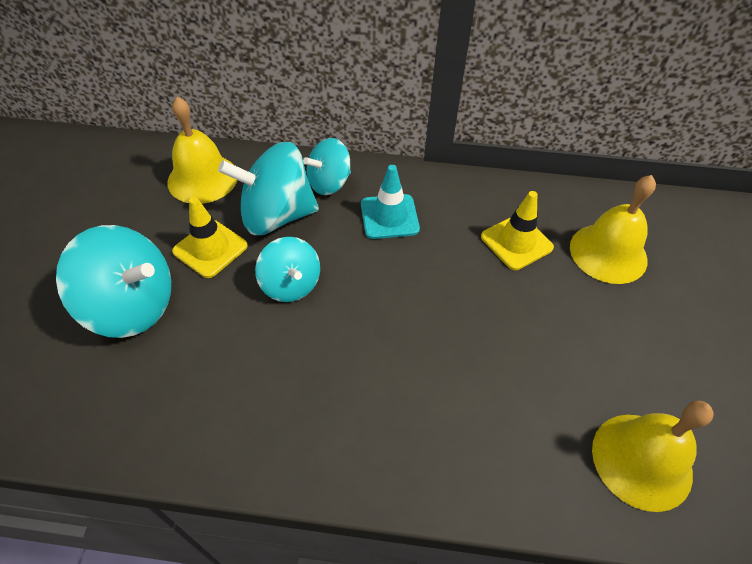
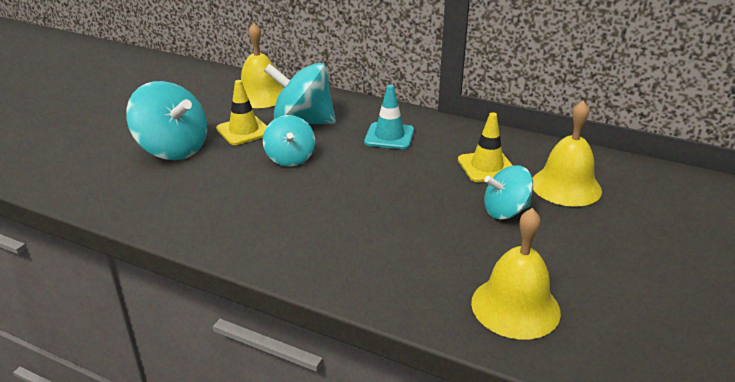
camera: 20 degrees right, 20 degrees down
(329, 183) = (353, 112): turquoise spinning top -> turquoise spinning top (505, 211)

